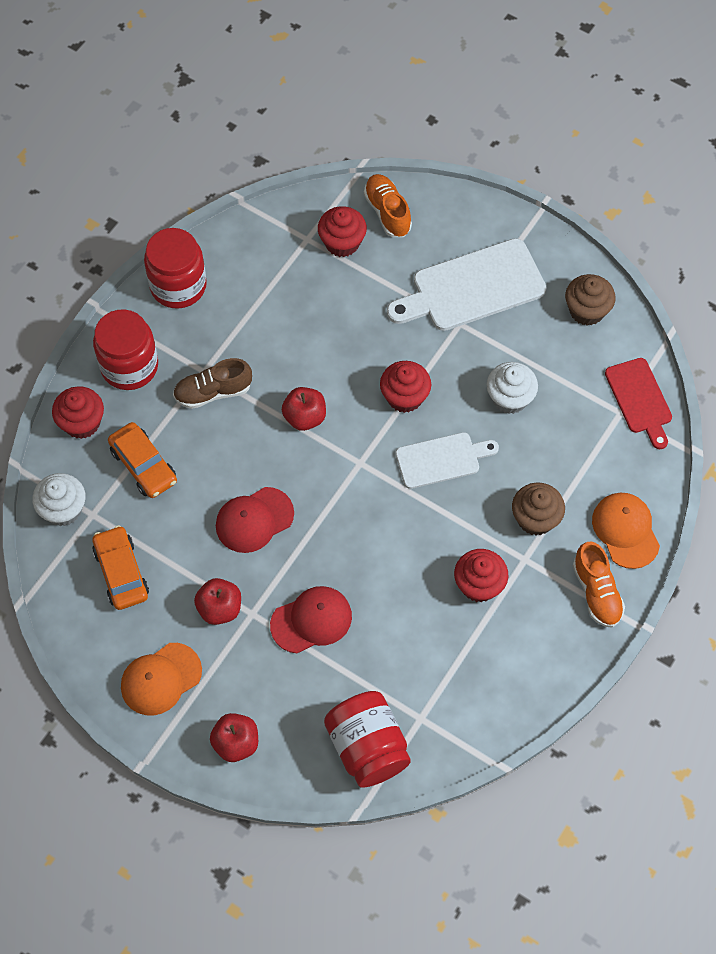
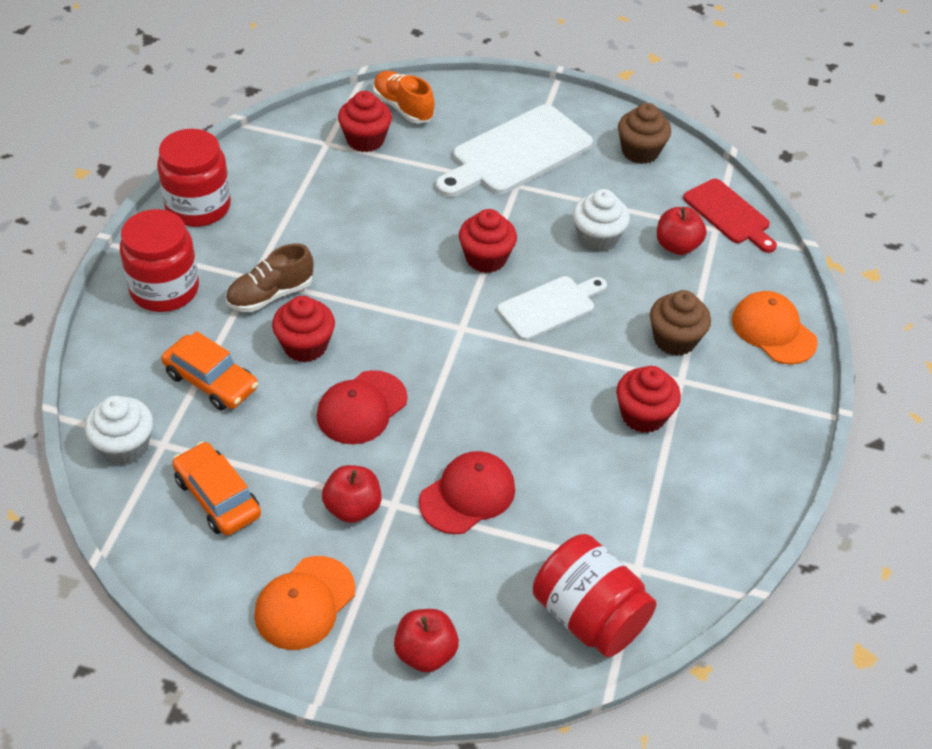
camera: 20 degrees left, 15 degrees down
(82, 423) = (123, 354): red cupcake -> red cupcake (305, 346)
(305, 417) = (383, 298): red apple -> red apple (677, 246)
(596, 592) = (772, 394): orange shoe -> none

